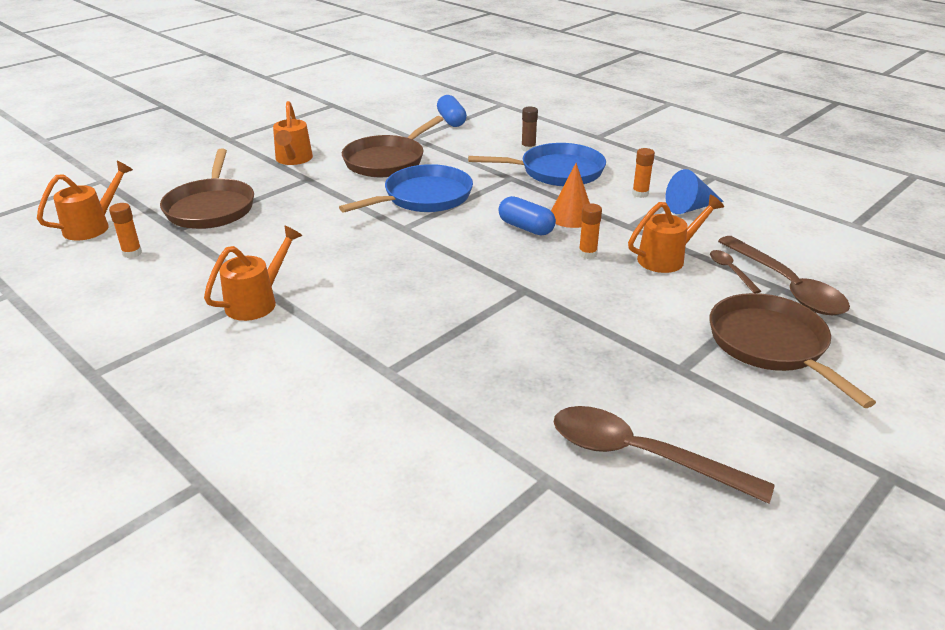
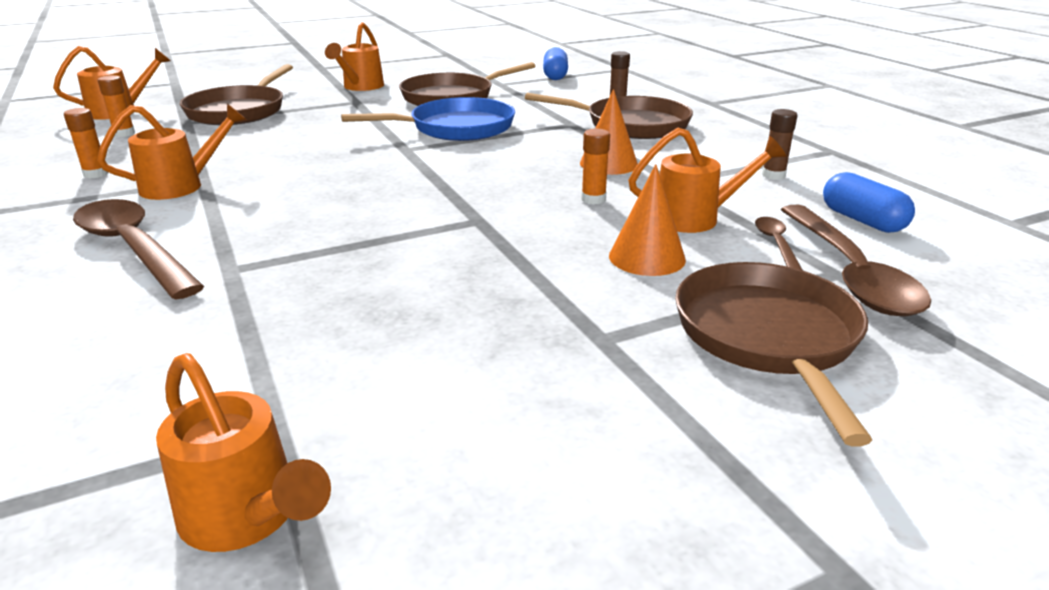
camera: 20 degrees right, 5 degrees down
(526, 228) = (542, 166): blue capsule -> blue capsule (862, 220)
(556, 172) = (631, 125): blue pan -> brown pan
(584, 533) = (247, 516): none -> orange watering can
(640, 194) = (717, 155): orange glue stick -> orange glue stick (96, 174)
(641, 456) = (438, 433): brown spoon -> brown spoon (134, 248)
(660, 299) = (647, 257): none -> orange cone
(690, 208) = (773, 175): blue cone -> brown glue stick

